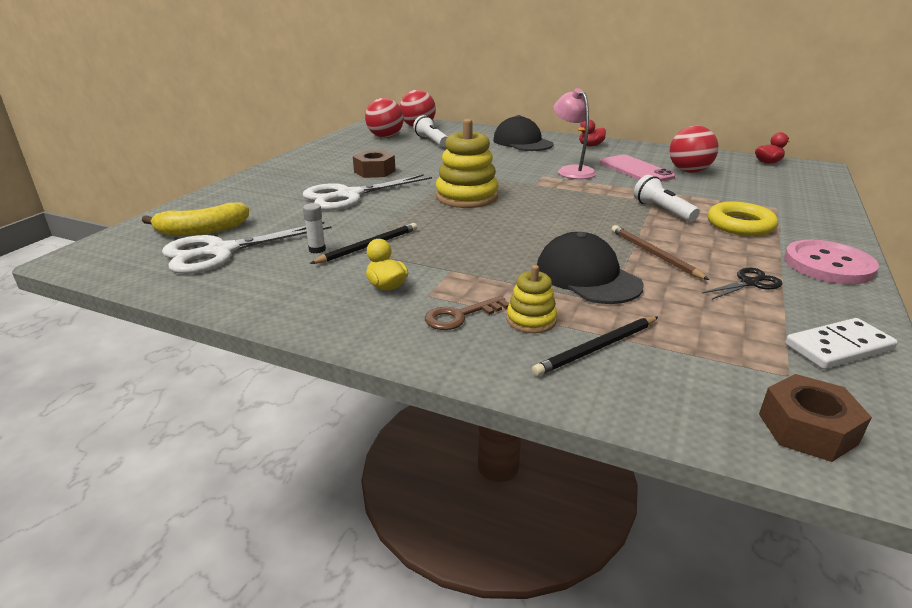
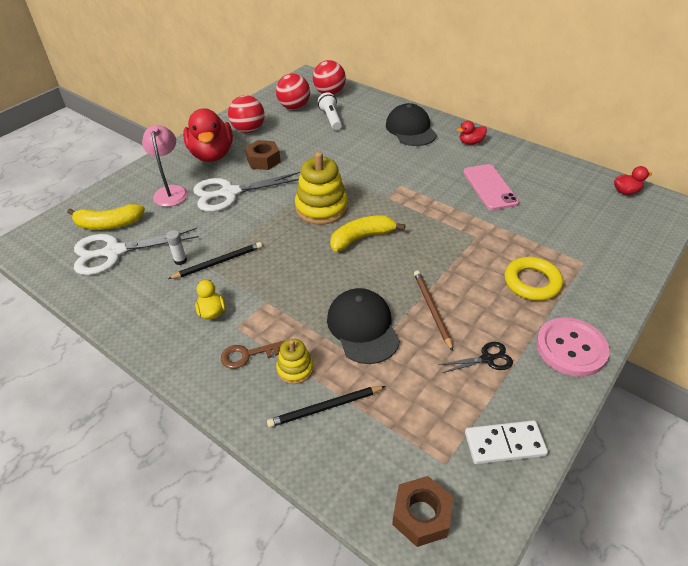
camera: 15 degrees right, 15 degrees up
(309, 172) = (212, 155): none -> red duck
(530, 213) = (362, 238): none -> yellow banana
(572, 170) = (431, 181): pink lamp -> pink lamp (171, 191)
(662, 211) = (475, 252): white flashlight -> none
(689, 171) = (538, 196): red ball -> red ball (248, 130)

